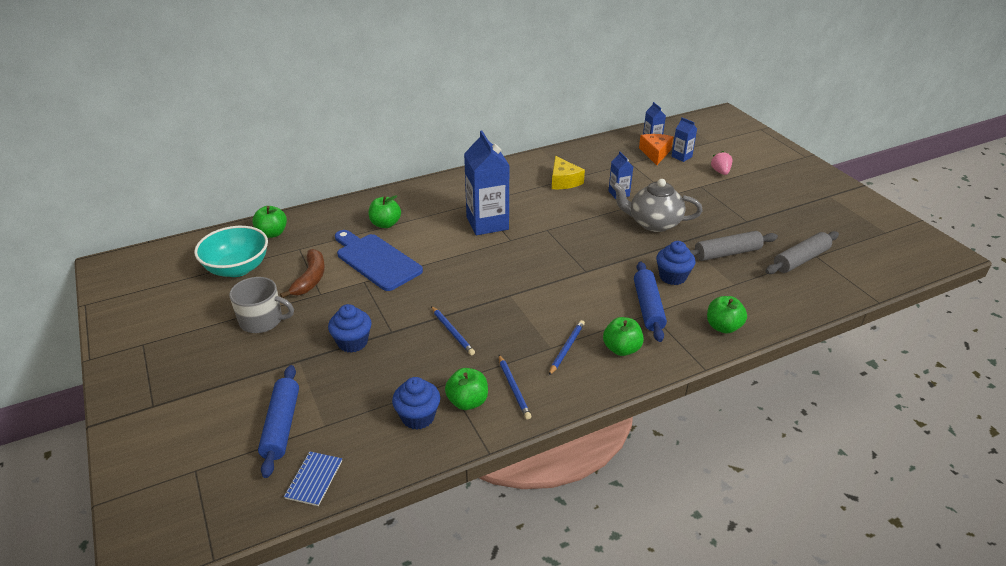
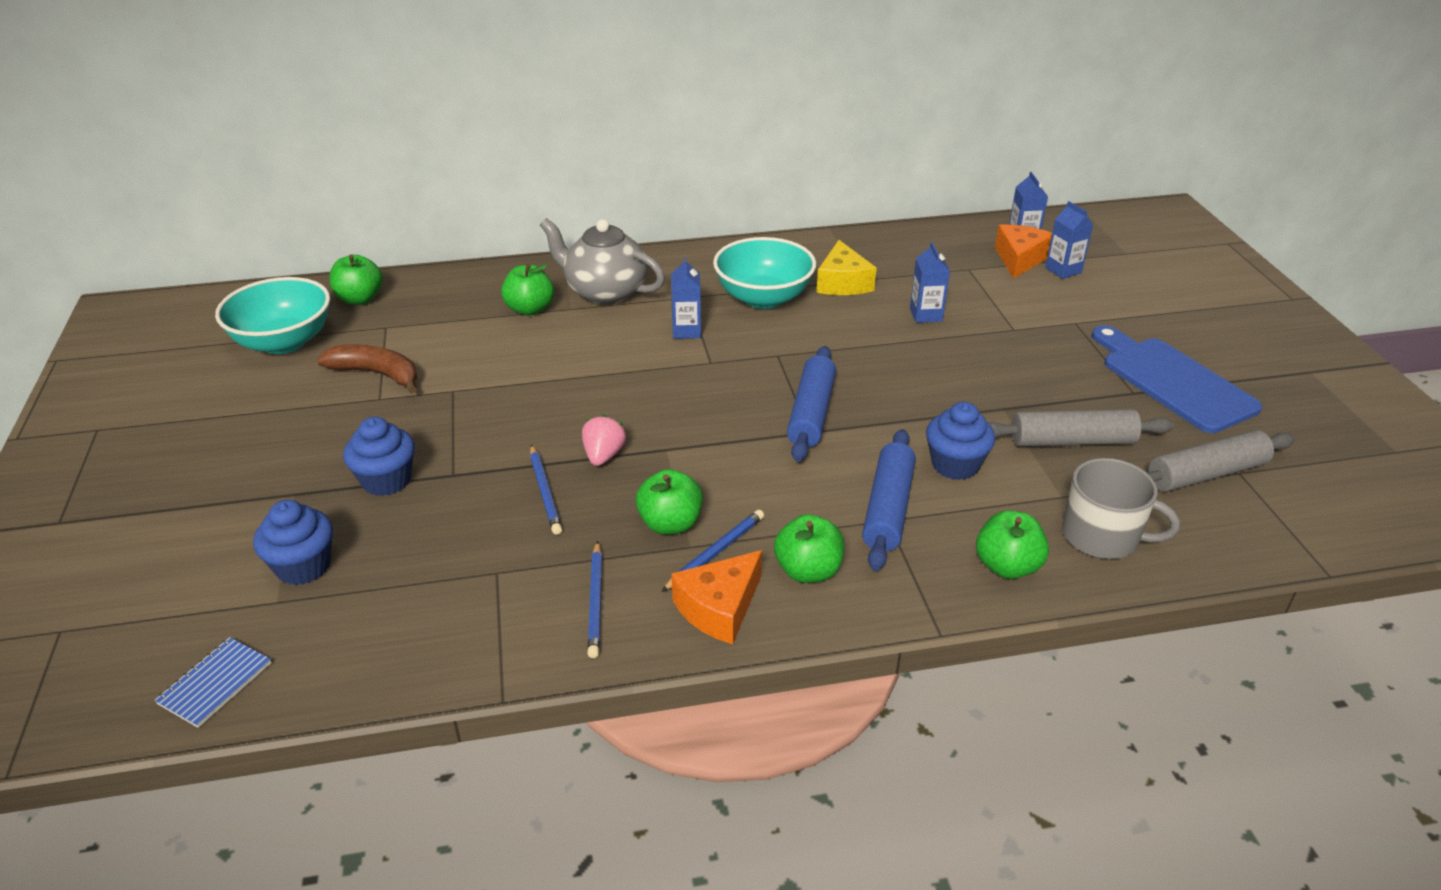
camera: 15 degrees right, 0 degrees up
(262, 320) = (276, 424): grey mug -> grey mug (1102, 536)
(281, 425) = (215, 588): blue rolling pin -> blue rolling pin (811, 413)
(310, 279) = (377, 374): brown banana -> brown banana turned 90 degrees counterclockwise
(376, 260) = (487, 362): blue cutting board -> blue cutting board (1173, 381)
(418, 417) = (422, 617): blue cupcake -> blue cupcake (303, 566)
(467, 401) = (511, 608): green apple -> green apple (670, 524)
(487, 223) = (686, 331): blue carton -> blue carton, size x0.49
(522, 197) = (763, 298): none -> turquoise bowl
(583, 378) = (719, 608): none -> orange cheese
(653, 223) = (962, 371): grey teapot -> grey teapot (605, 292)
(720, 172) = (1122, 304): pink strawberry -> pink strawberry (603, 456)

